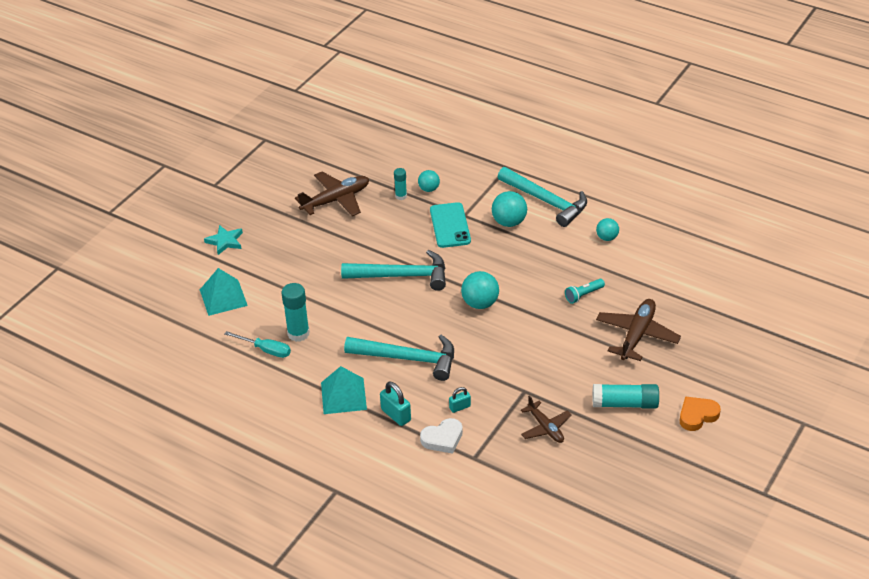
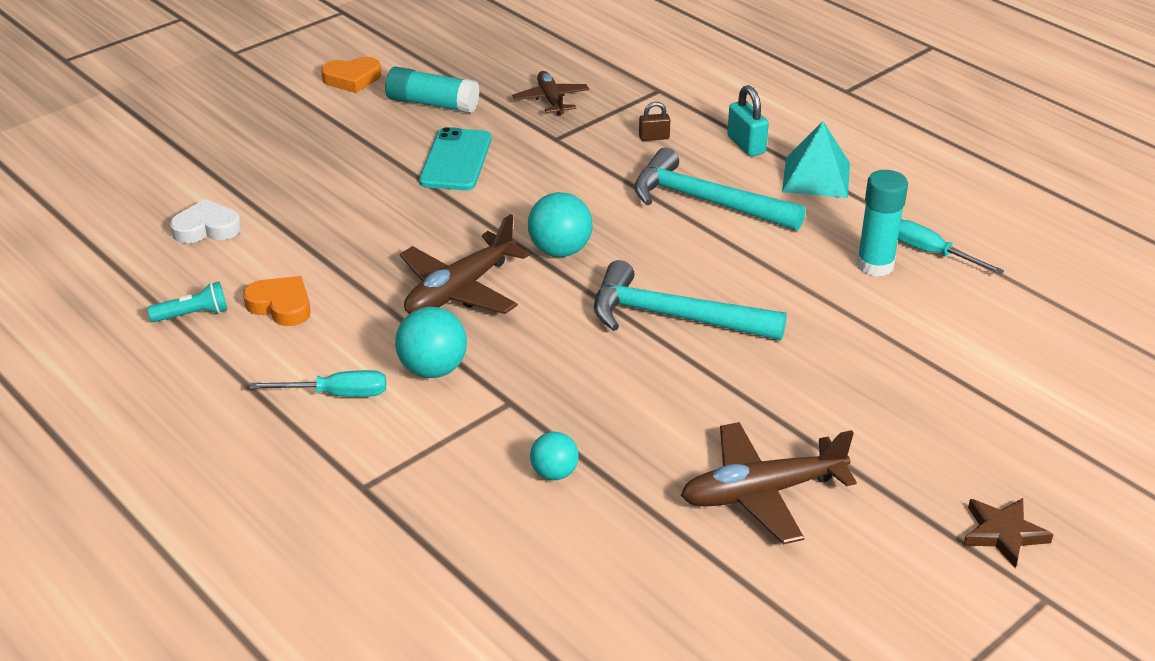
camera: 165 degrees left, 5 degrees down
(223, 297) = (1009, 346): turquoise pyramid -> none
(225, 241) = (1011, 451): turquoise star -> none
(230, 205) = (1003, 533): none -> brown star
(401, 196) = (619, 470): turquoise glue stick -> none
(443, 439) = (691, 112): white heart -> white heart (206, 228)
(450, 225) = (547, 387): turquoise phone -> turquoise phone (455, 160)
(460, 407) = (654, 137): turquoise padlock -> brown padlock
(546, 201) = (337, 394): turquoise hammer -> turquoise screwdriver
(583, 295) = (389, 230): turquoise flashlight -> turquoise flashlight (193, 314)
(607, 238) = (281, 305): turquoise ball -> orange heart
(637, 335) = (353, 168): brown plane -> brown plane (460, 290)

